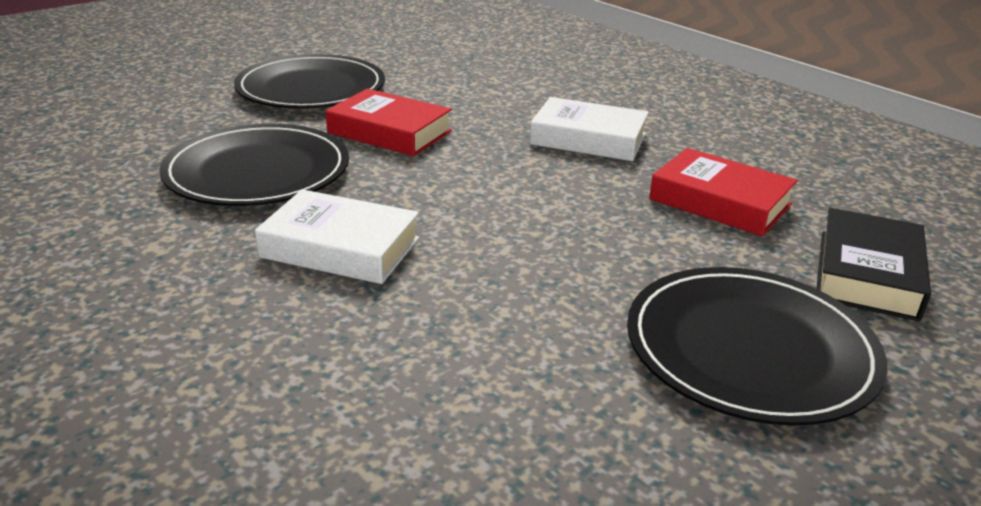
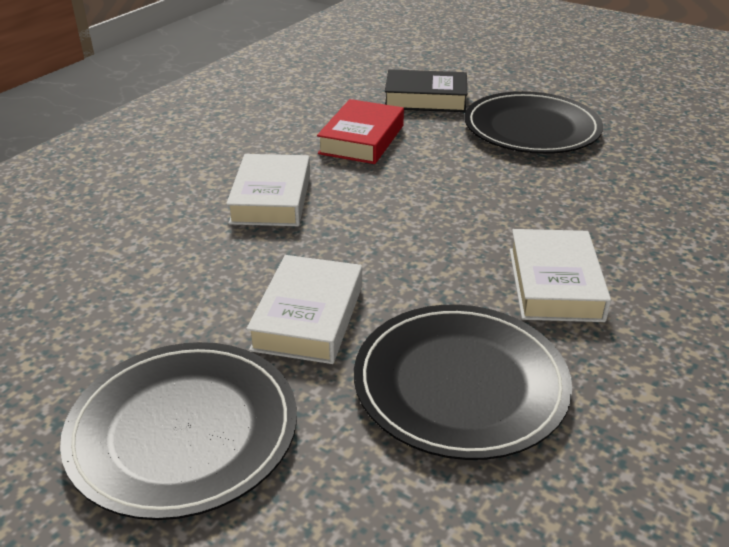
camera: 105 degrees left, 5 degrees up
(389, 132) = (308, 317): red book -> white book

